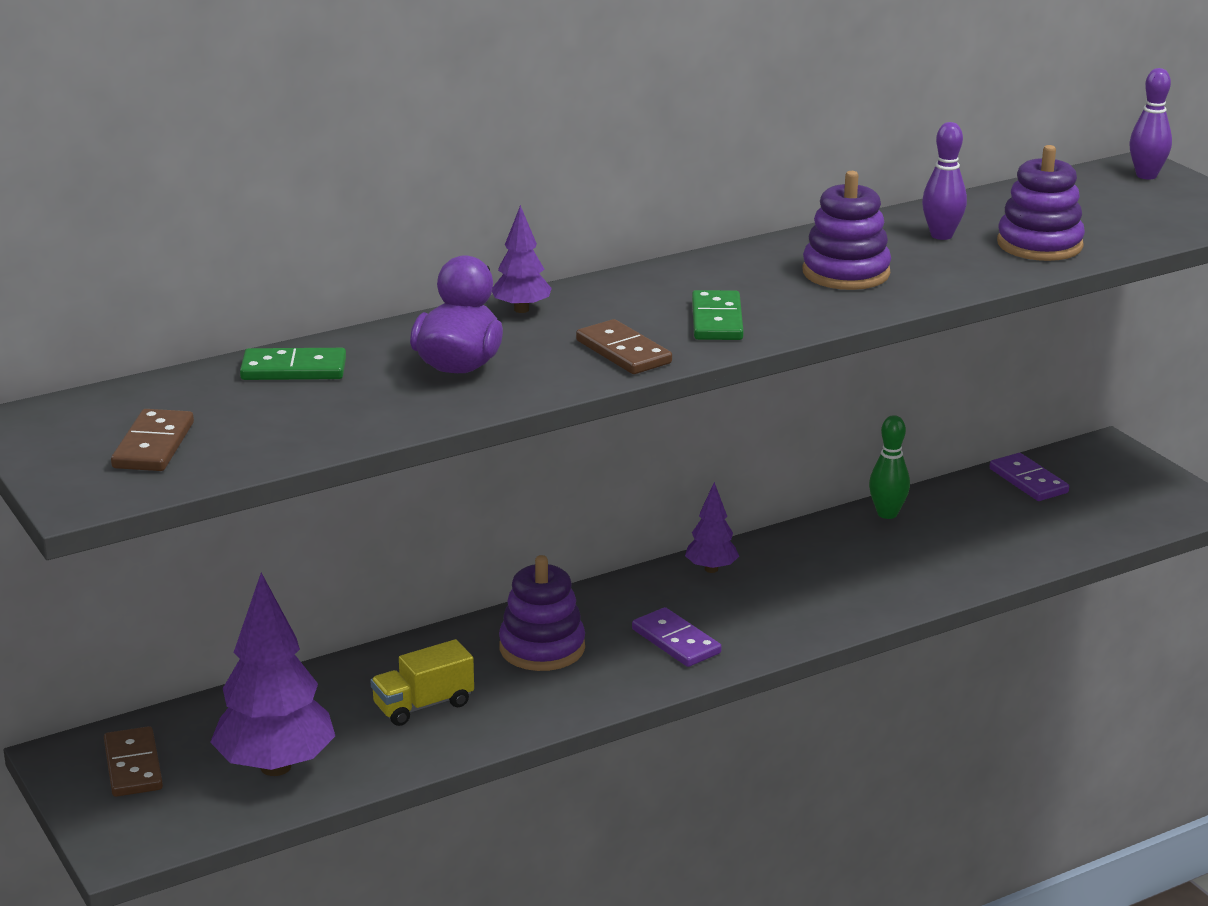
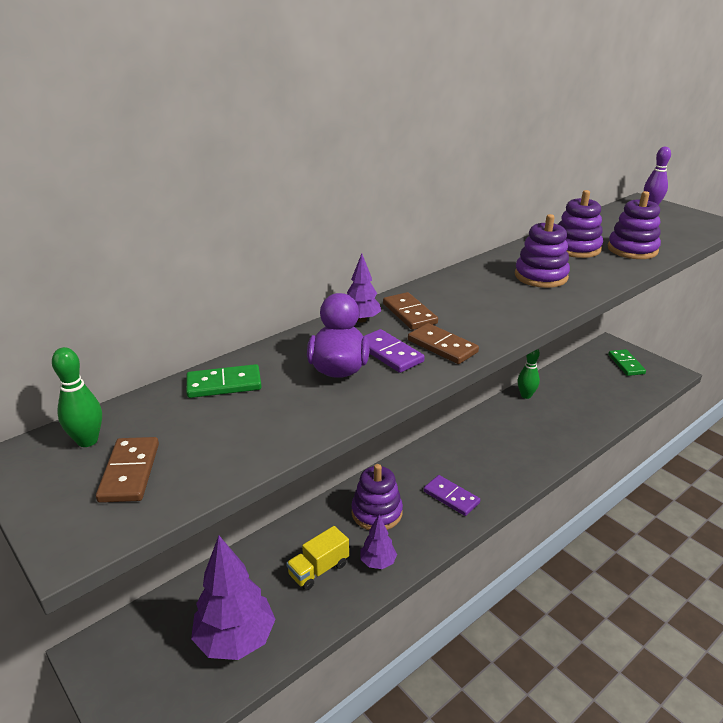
camera: 10 degrees left, 5 degrees up
(105, 412) = (87, 441): none -> green bowling pin
(133, 766) = (138, 655): brown domino -> brown domino (409, 313)
(711, 569) = (451, 442): purple tree -> purple tree (378, 562)
(716, 320) = (486, 316): green domino -> green domino (626, 364)
(941, 235) = (576, 248): purple bowling pin -> purple stacking toy
(1028, 481) = (584, 367): purple domino -> purple domino (389, 353)

